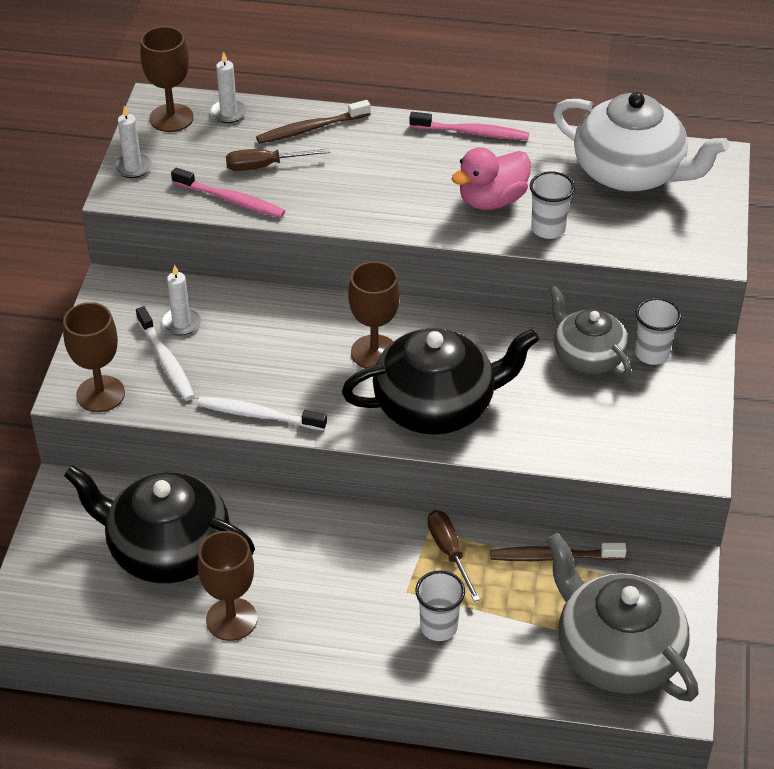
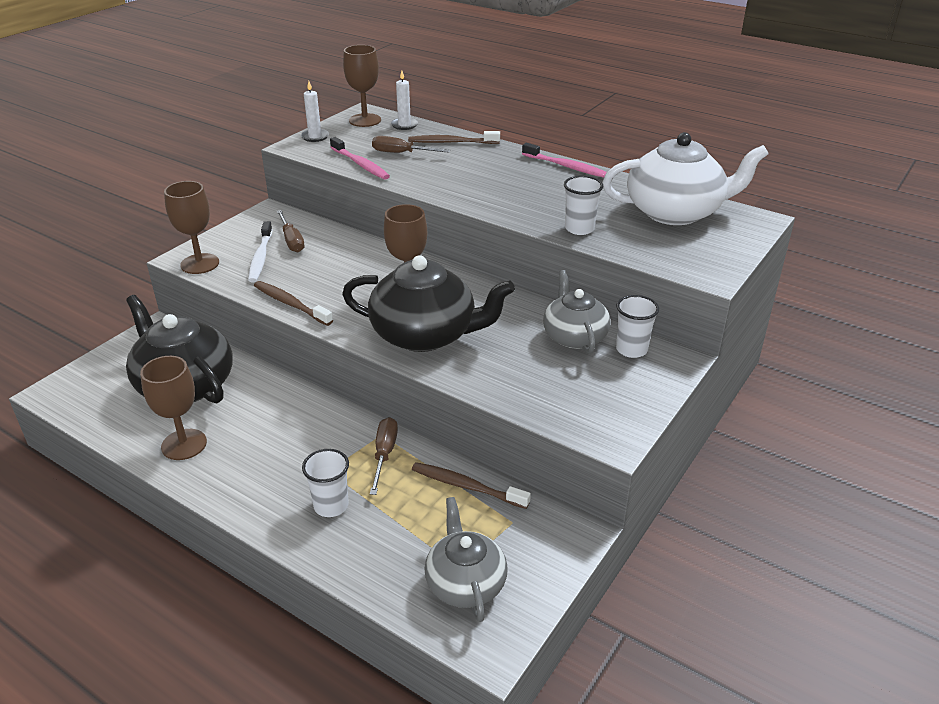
camera: 25 degrees right, 10 degrees down
(181, 323) = (291, 240): white candle -> brown screwdriver
(258, 415) = (290, 304): white toothbrush -> brown toothbrush
(492, 200) = (549, 204): pink duck -> none
(616, 653) = (465, 583): grey teapot -> grey teapot, size x0.63
(630, 172) = (675, 212): white teapot -> white teapot turned 60 degrees counterclockwise

